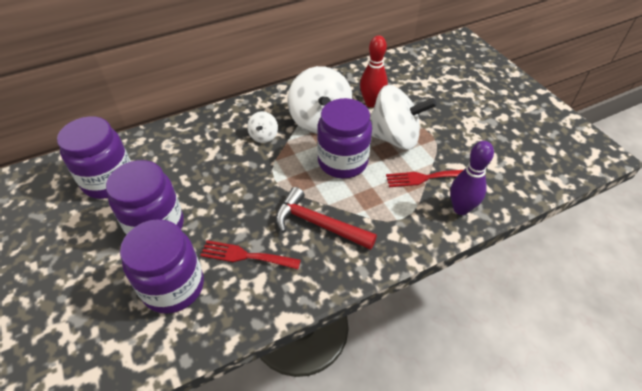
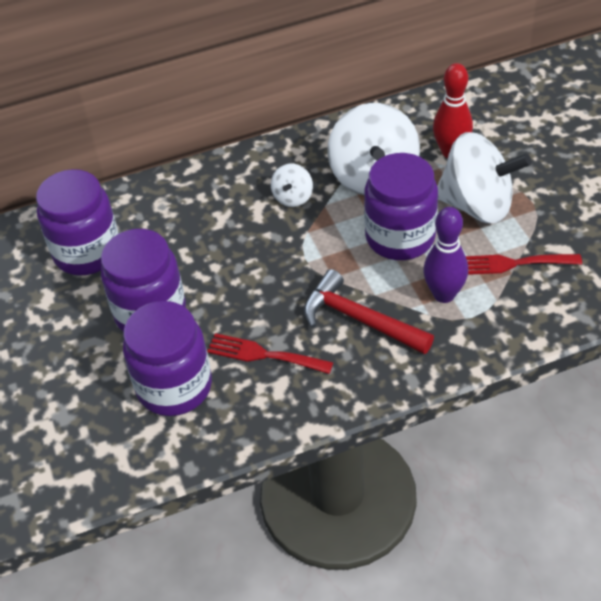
camera: 10 degrees right, 0 degrees up
(461, 208) = (555, 307): purple bowling pin -> purple bowling pin (444, 294)

